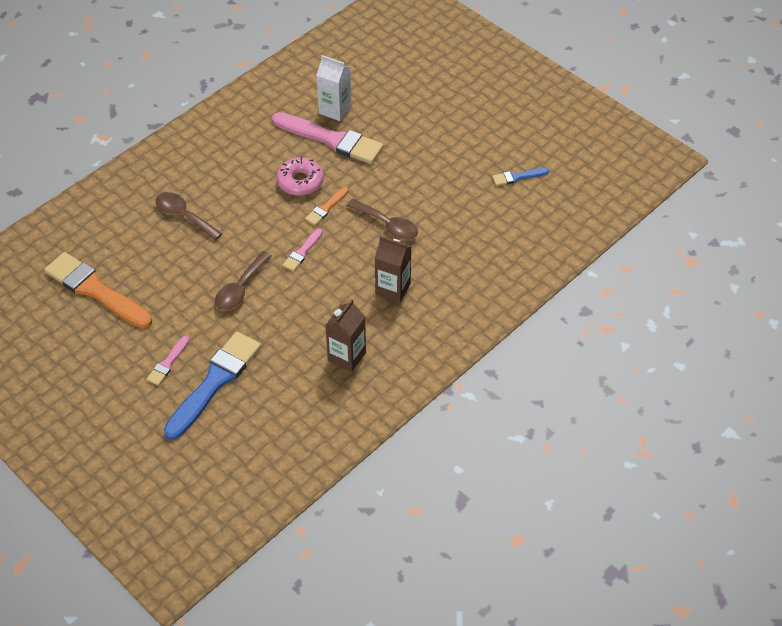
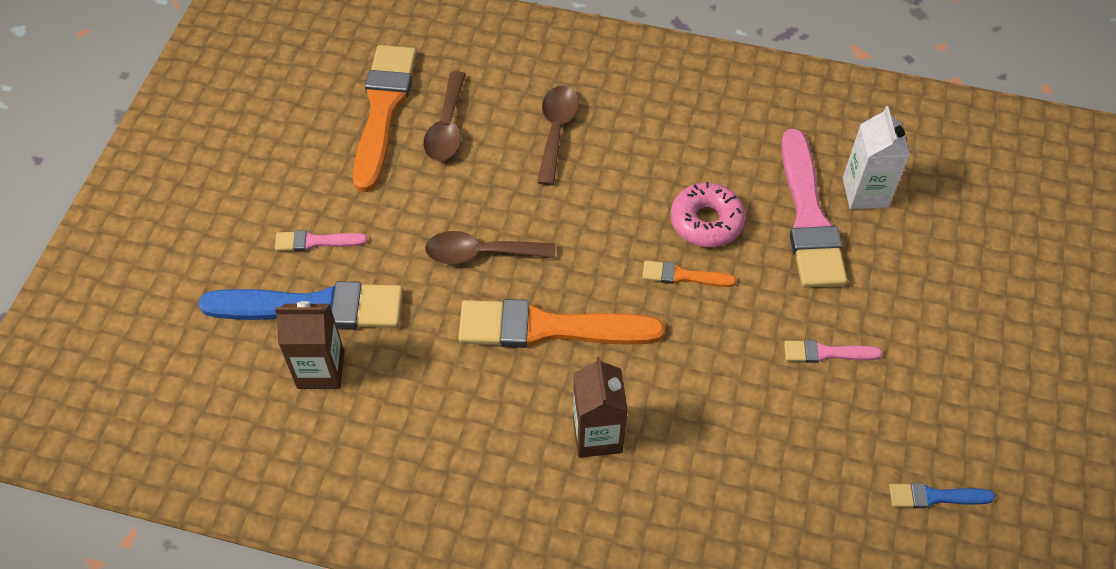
camera: 60 degrees right, 5 degrees up
(302, 252) = (587, 289): pink brush -> pink brush (827, 353)
(313, 279) = (550, 328): none -> orange brush
(346, 356) = (442, 439): brown carton -> brown carton (321, 369)
(387, 225) = (708, 367): brown spoon -> brown spoon (447, 127)
(517, 177) = (935, 497): blue brush -> blue brush turned 45 degrees counterclockwise

